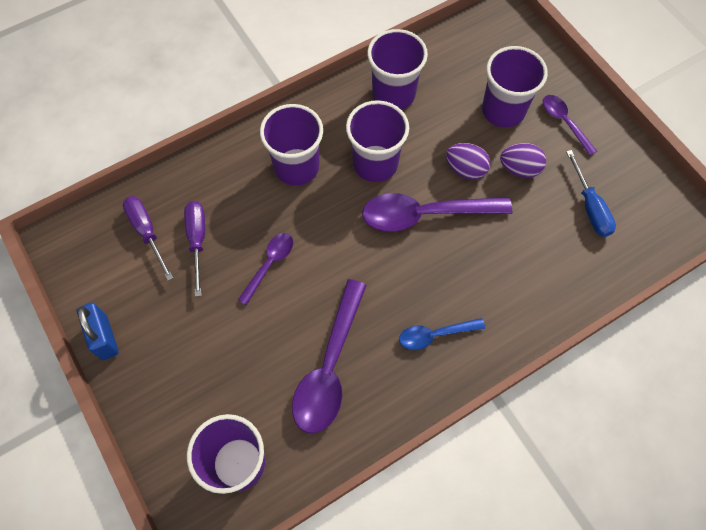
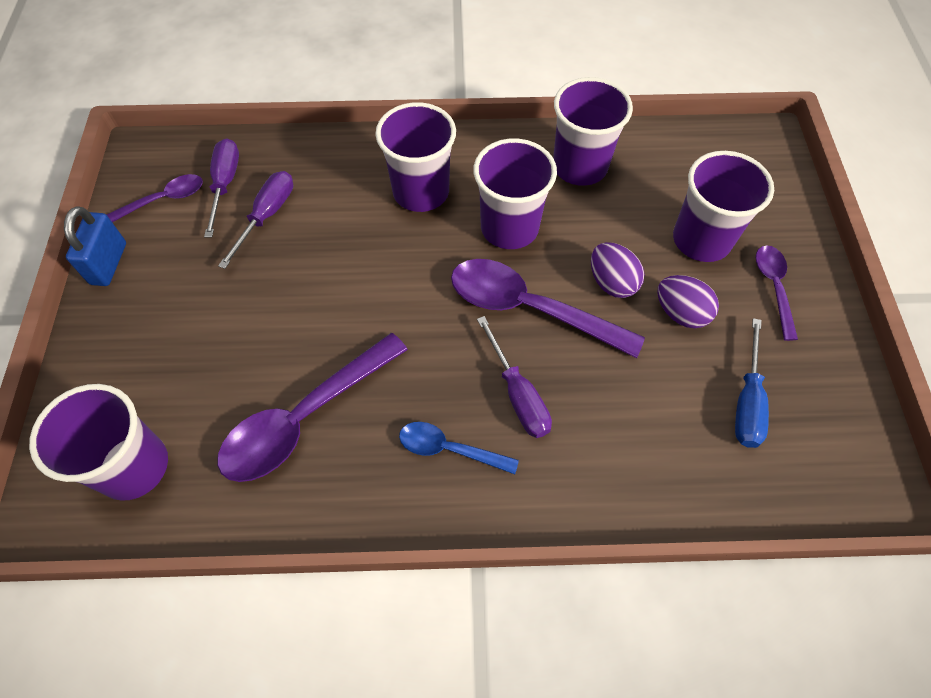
camera: 30 degrees right, 5 degrees down
(269, 265) = (320, 276): purple spoon -> purple spoon (163, 200)
(454, 276) = (518, 394): none -> purple screwdriver

